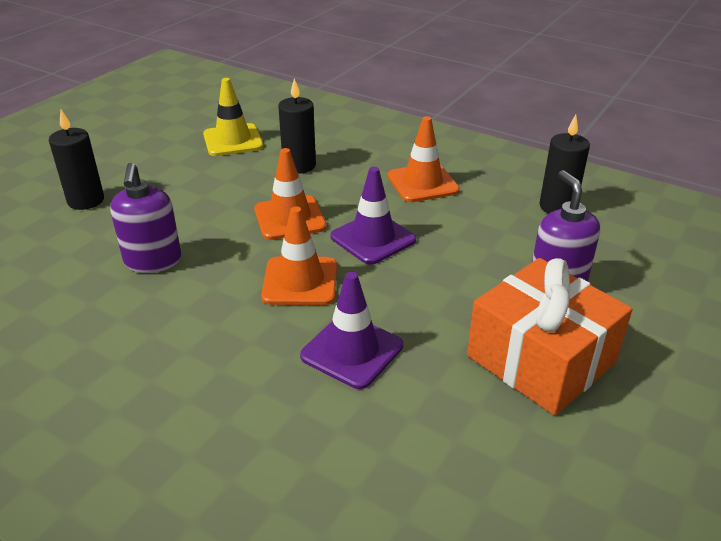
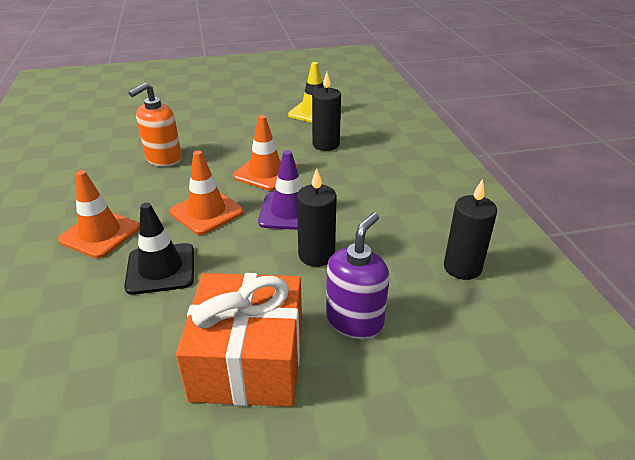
camera: 45 degrees right, 0 degrees up
(86, 200) = (190, 112): black candle -> black candle (316, 255)
(153, 261) = (163, 159): purple soap dispenser -> orange soap dispenser
(352, 351) = (161, 269): purple traffic cone -> black traffic cone
(422, 183) = (385, 195): orange traffic cone -> orange traffic cone (100, 234)

